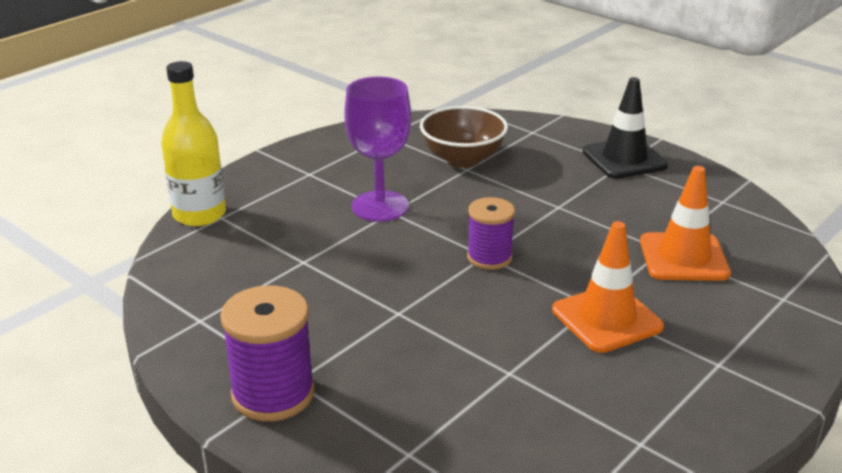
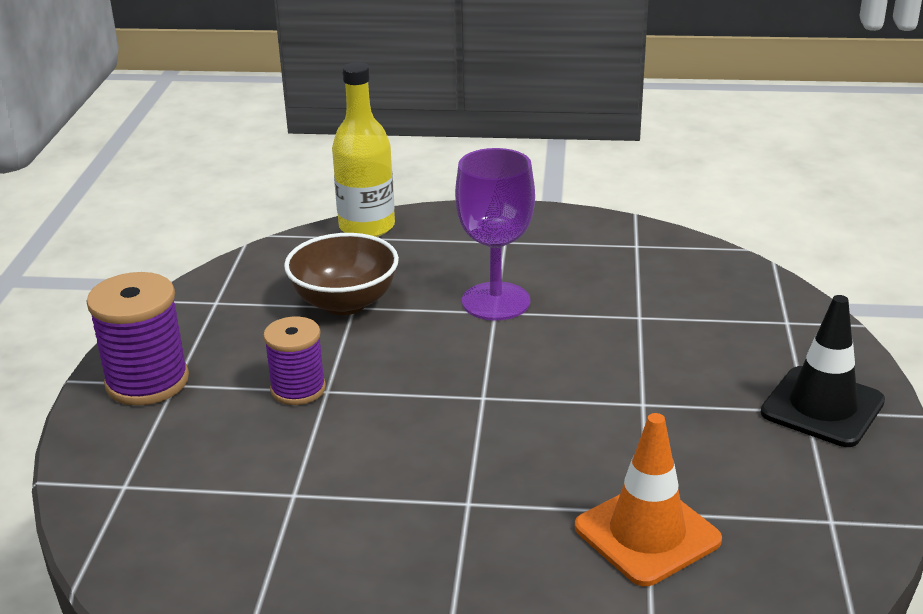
camera: 55 degrees right, 0 degrees up
(462, 159) = (655, 306): brown bowl -> brown bowl (345, 303)
(489, 257) = (481, 401): purple spool -> purple spool (298, 389)
(606, 319) = (452, 521): orange traffic cone -> none

